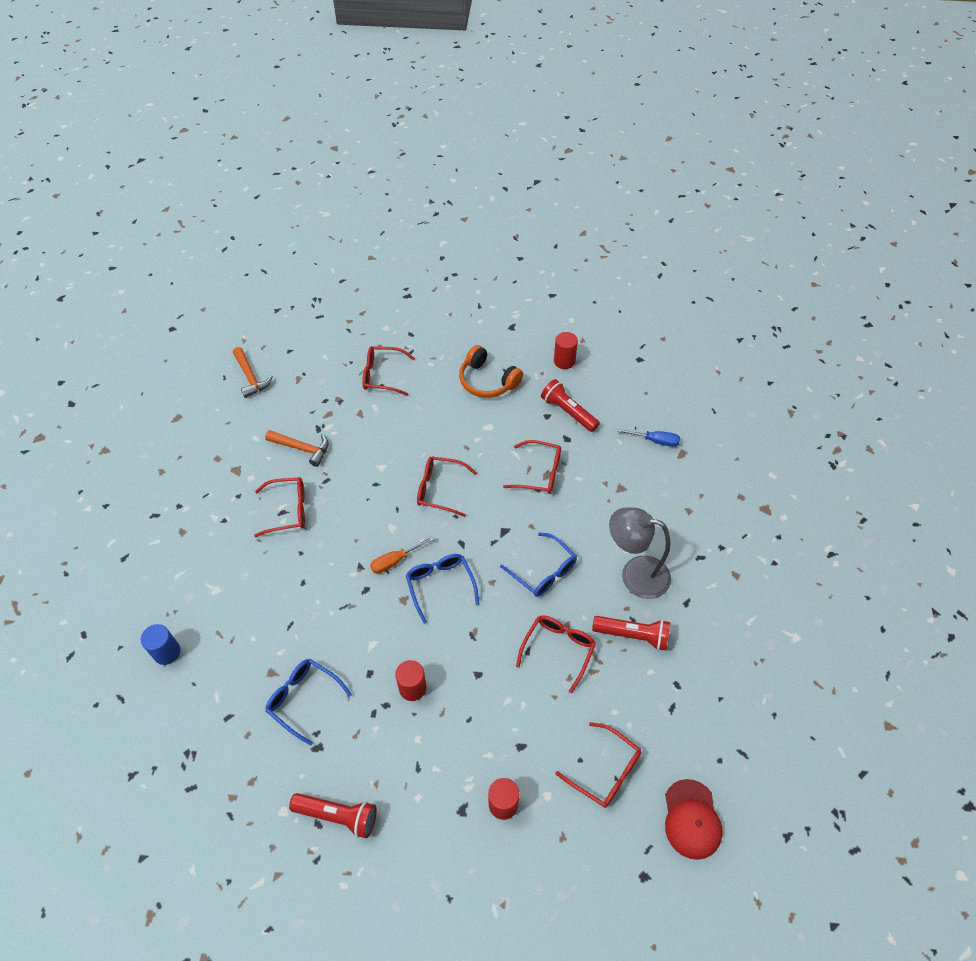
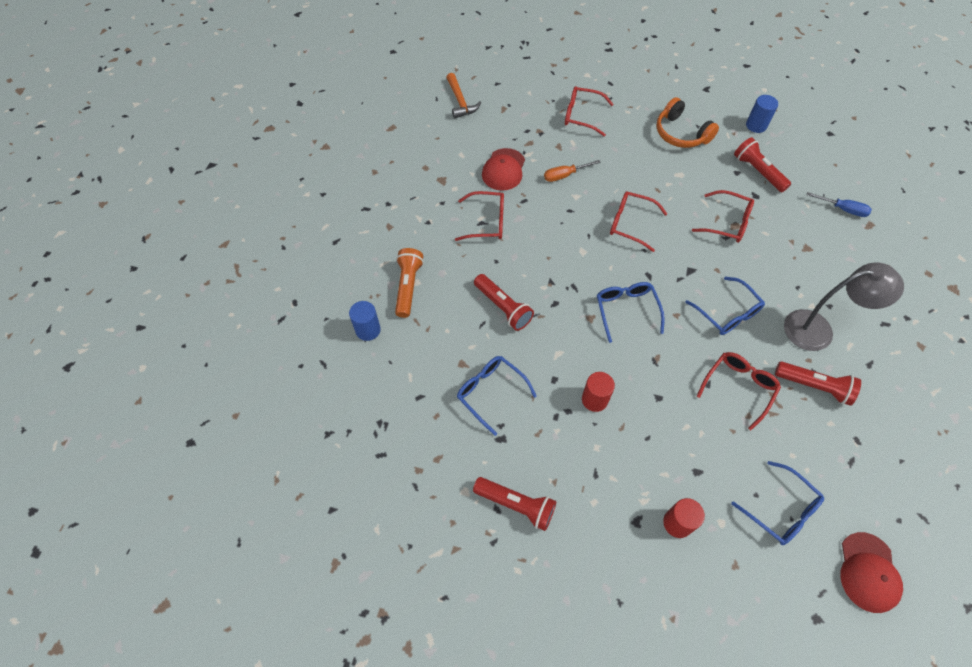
camera: 10 degrees right, 5 degrees up
(207, 596) = (408, 286): none -> orange flashlight
(302, 448) = (503, 169): orange hammer -> red cap
(311, 603) = (503, 307): none -> red flashlight
(395, 561) = (584, 281): orange screwdriver -> orange screwdriver (564, 175)
(564, 361) = (756, 125): red cylinder -> blue cylinder
(605, 771) = (781, 510): red glasses -> blue glasses
(635, 574) = (818, 329): grey lamp -> grey lamp turned 150 degrees clockwise

